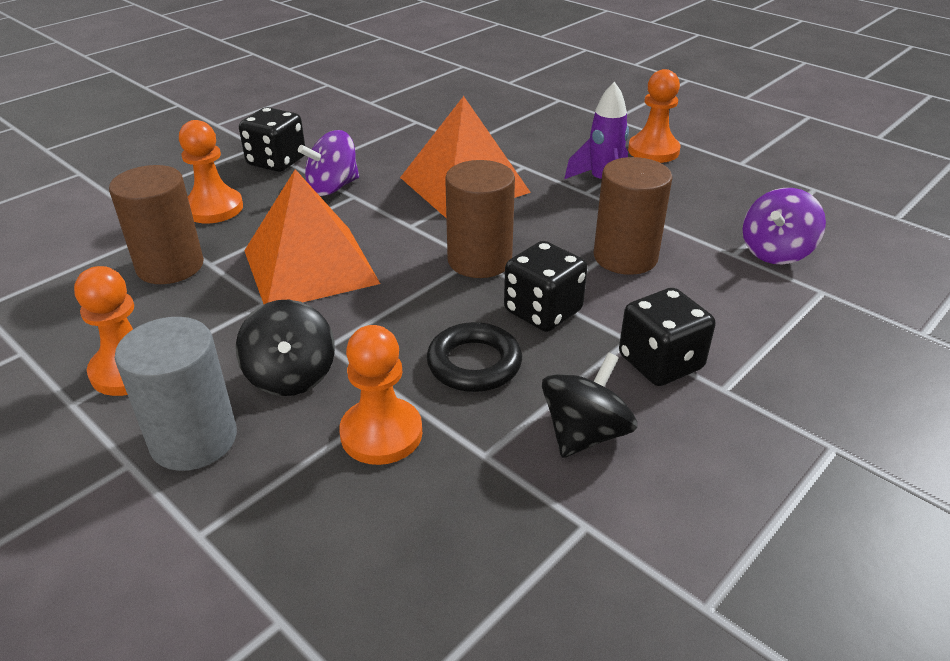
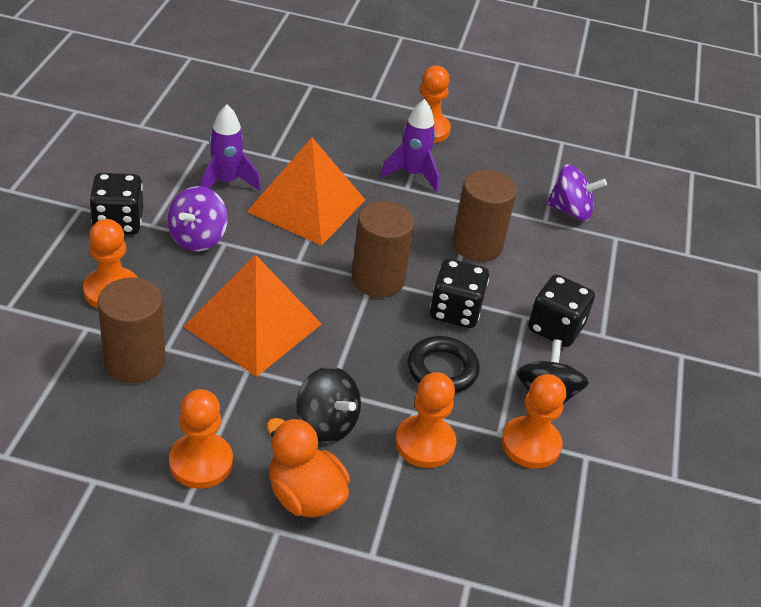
camera: 35 degrees left, 5 degrees up
(194, 440) = (305, 496): grey cylinder -> orange duck
(403, 153) = (226, 182): none -> purple rocket
(517, 482) = (531, 444): none -> orange pawn
(775, 252) = (570, 211): purple spinning top -> purple spinning top turned 90 degrees counterclockwise

